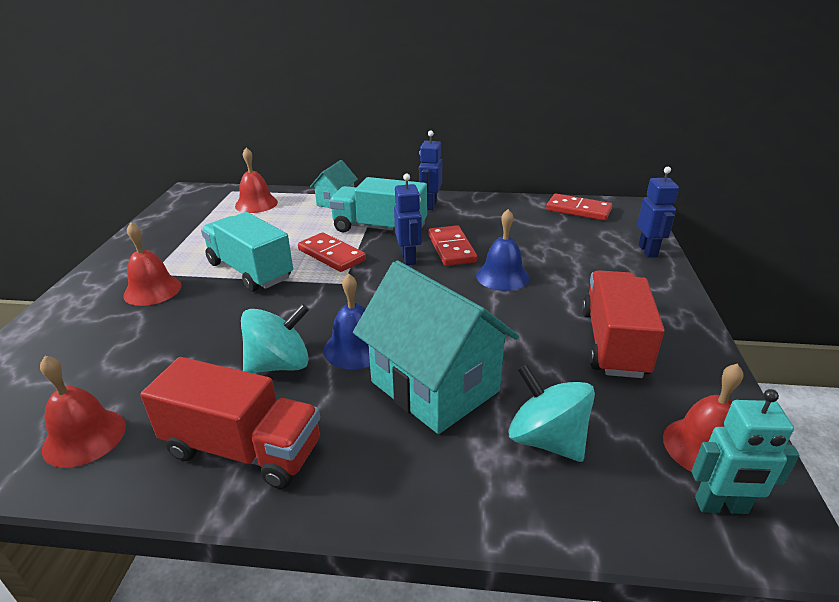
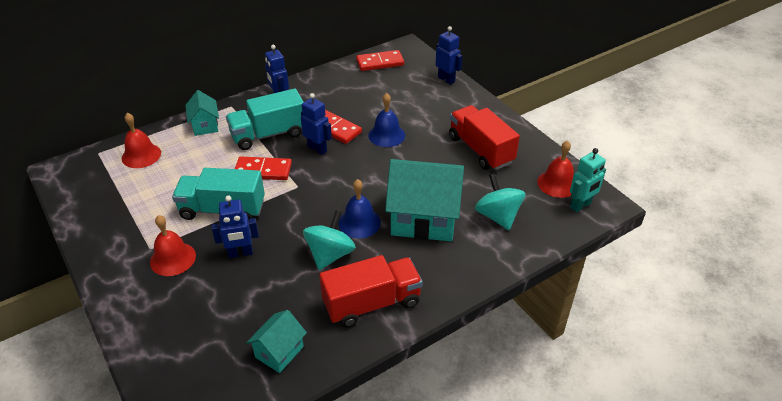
camera: 40 degrees left, 10 degrees up
(84, 437) = (279, 352): red bell -> turquoise house
(206, 315) = (240, 253): none -> blue robot
(546, 439) = (497, 216): turquoise spinning top -> turquoise spinning top turned 60 degrees clockwise

